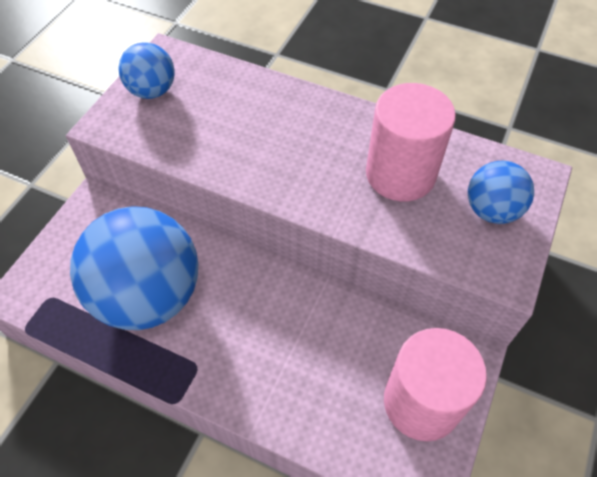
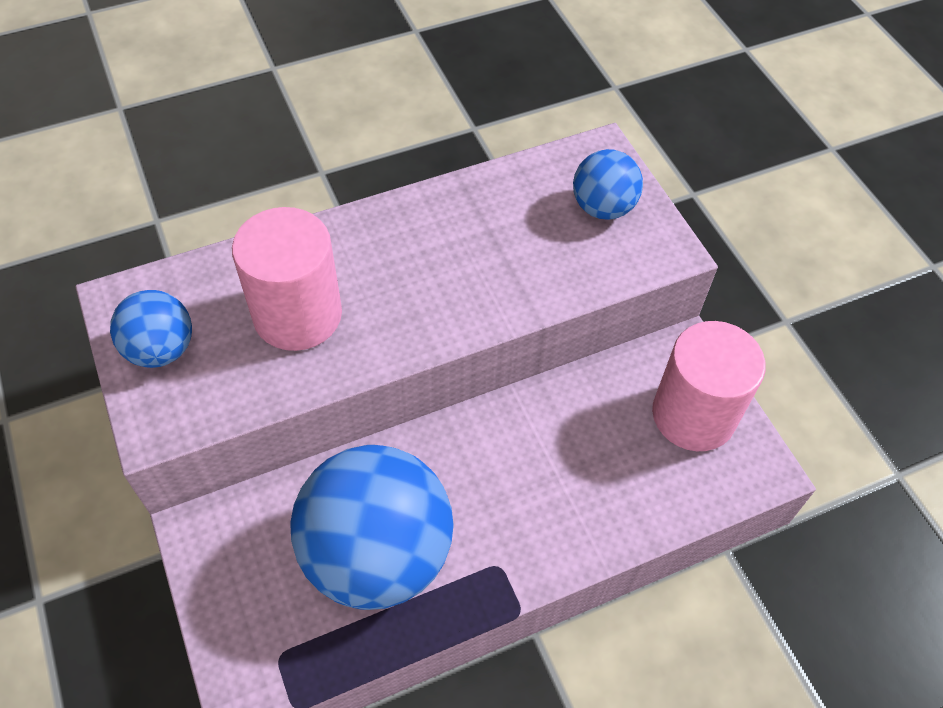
camera: 50 degrees left, 0 degrees up
(400, 174) = (501, 235): pink cylinder -> pink cylinder (297, 315)

